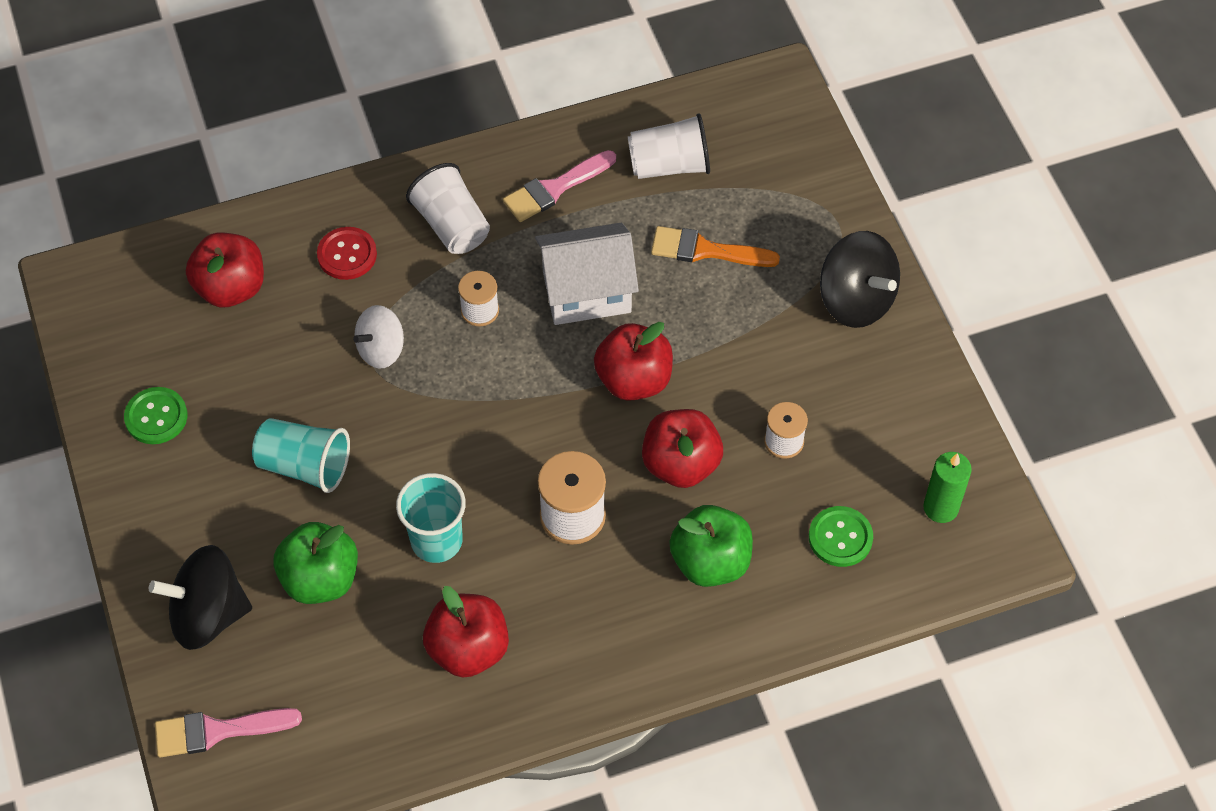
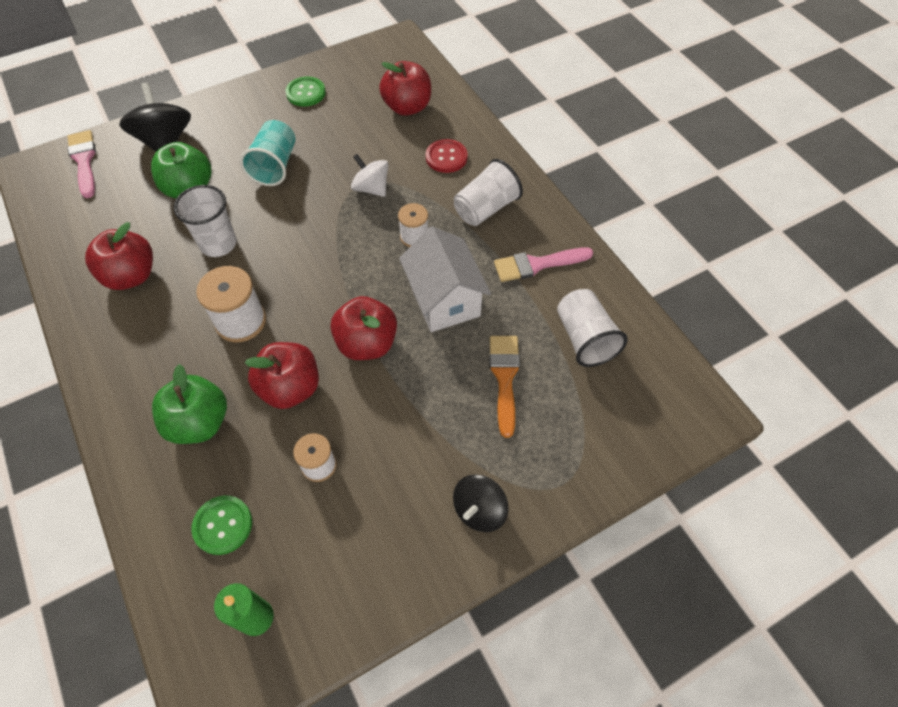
camera: 80 degrees right, 0 degrees up
(436, 541) = (218, 244): turquoise cup -> white cup
(555, 188) = (537, 264): pink brush -> pink brush turned 60 degrees counterclockwise
(856, 300) = (479, 510): black spinning top -> black spinning top, size x0.65

